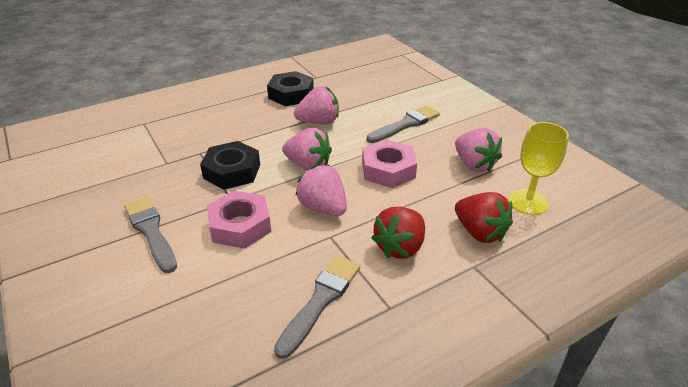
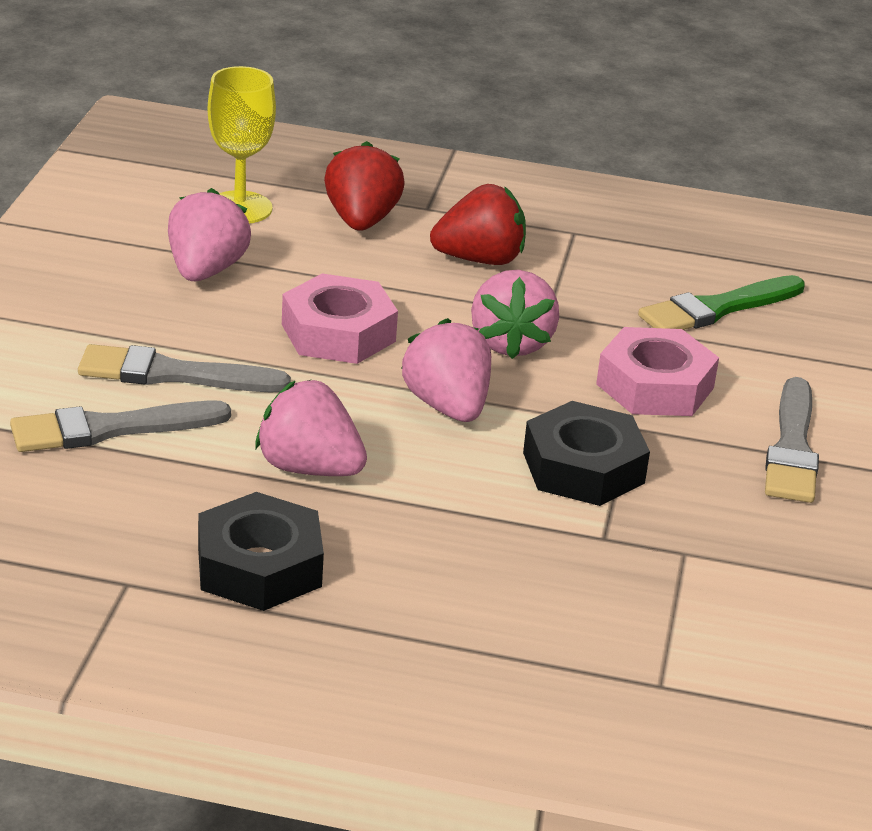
camera: 140 degrees left, 5 degrees down
(254, 300) = (717, 309): none -> green brush
(321, 301) = (641, 271): grey brush -> grey brush (110, 429)

